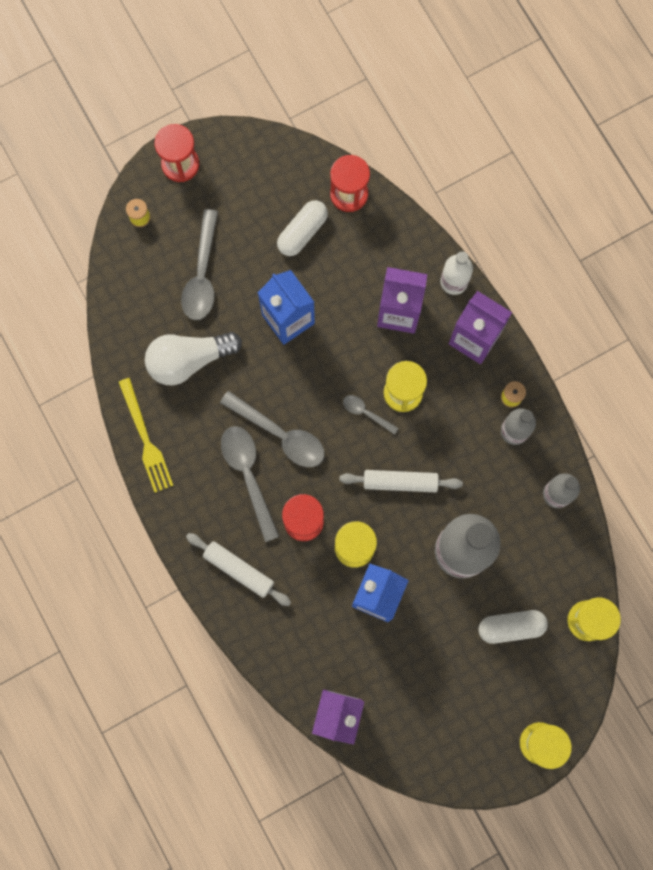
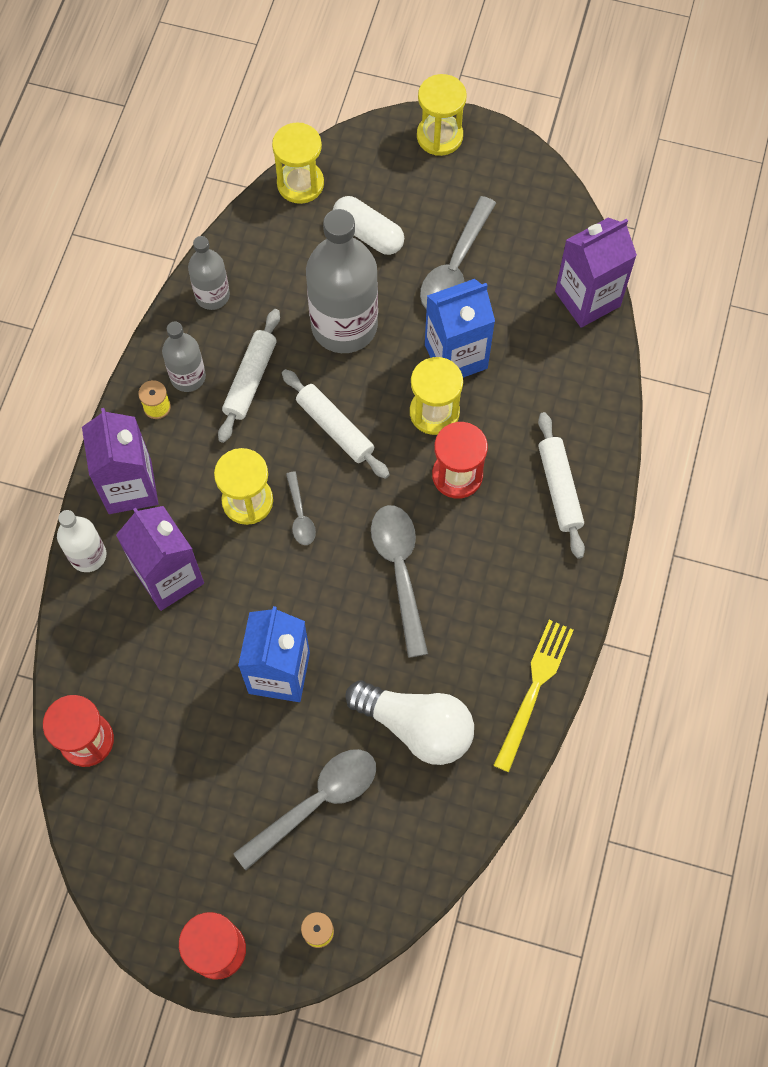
camera: 135 degrees left, 10 degrees down
(248, 476) = (468, 562): grey spoon -> grey spoon (455, 267)
(302, 232) = (173, 746): white capsule -> none
(478, 464) = (250, 380): none -> white rolling pin

